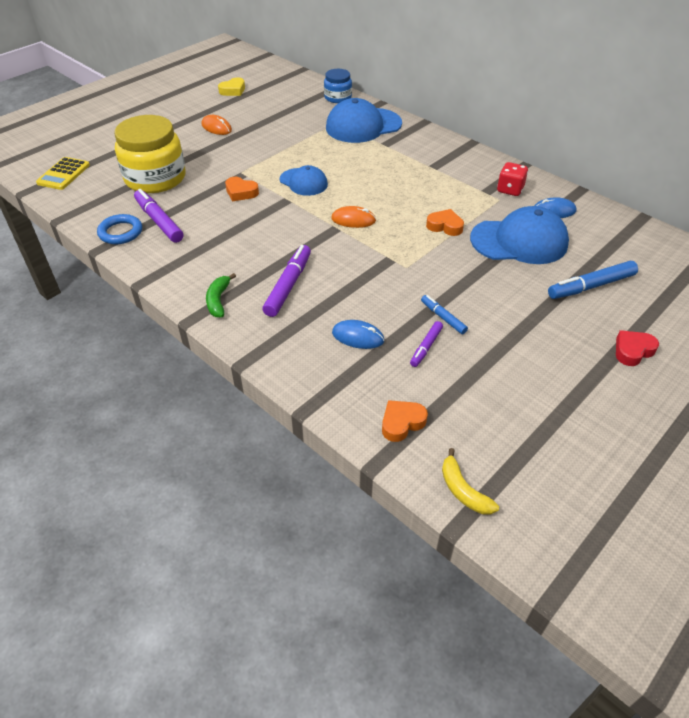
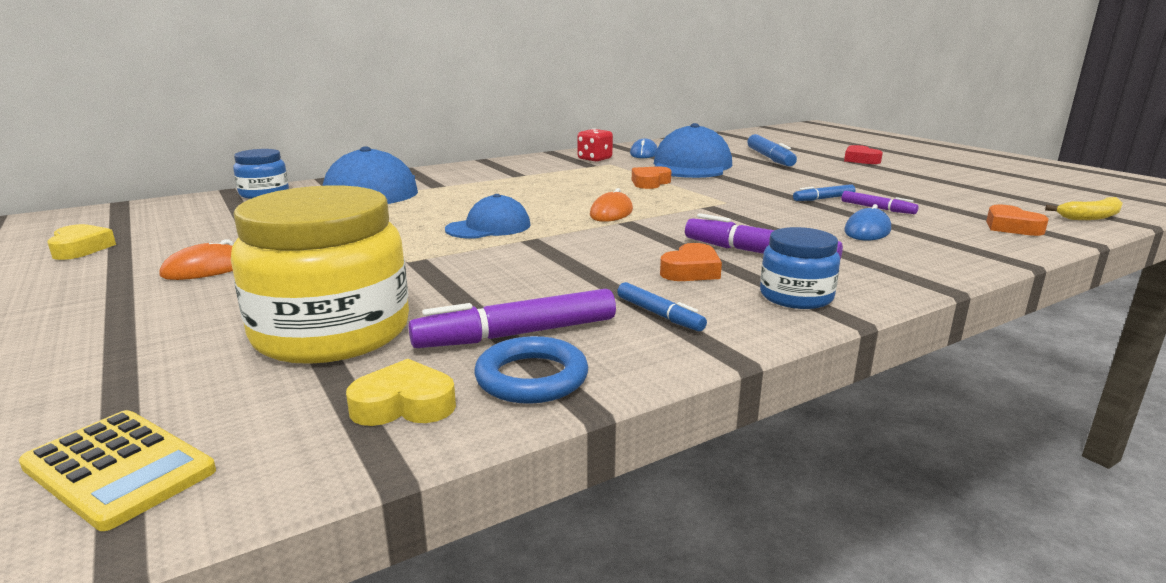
camera: 75 degrees left, 25 degrees down
(99, 210) = (404, 405): none -> yellow heart
(186, 257) = (659, 314): none -> blue marker
(218, 300) = (796, 296): green banana -> blue jar
(241, 192) = (477, 264): orange heart -> orange heart (691, 271)

